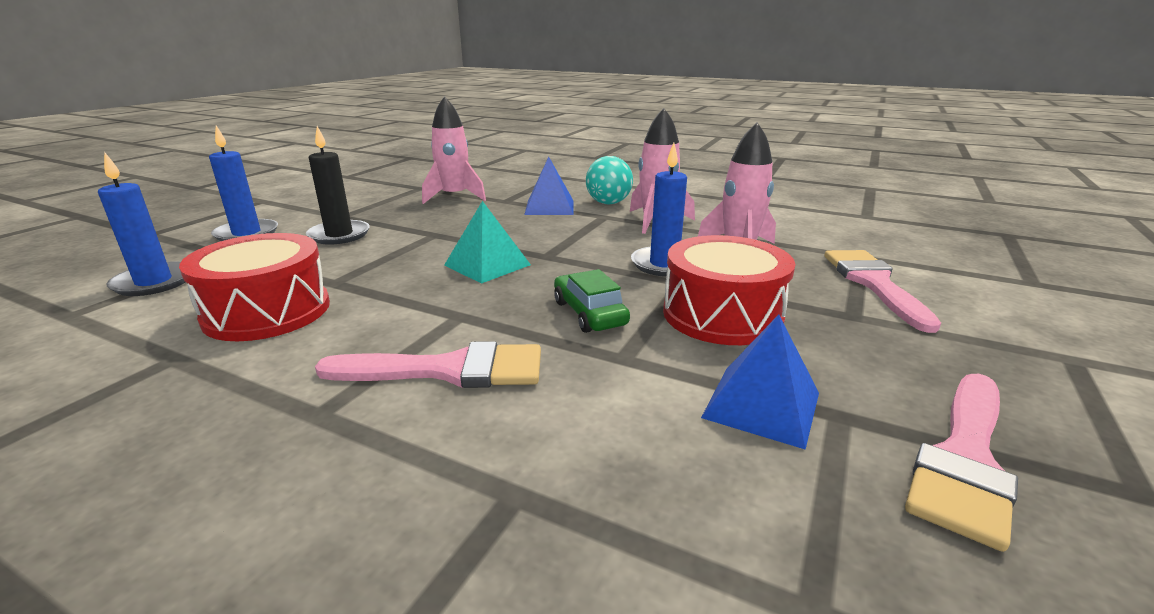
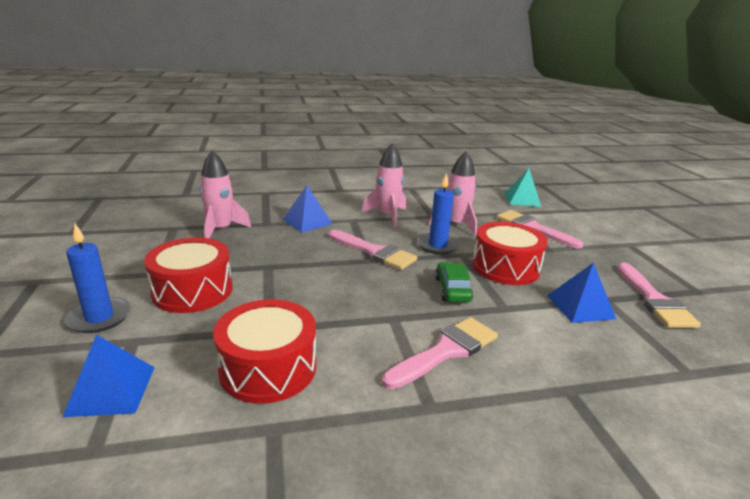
camera: 40 degrees left, 0 degrees up
(154, 282) = (111, 390): blue candle -> blue pyramid
(339, 235) = (193, 291): black candle -> red drum
(487, 265) = (347, 278): turquoise pyramid -> turquoise pyramid (522, 199)
(568, 250) = (374, 252): none -> pink brush
(589, 313) = (452, 289): green car -> green car turned 60 degrees clockwise
(608, 203) = (338, 208): turquoise ball -> none

